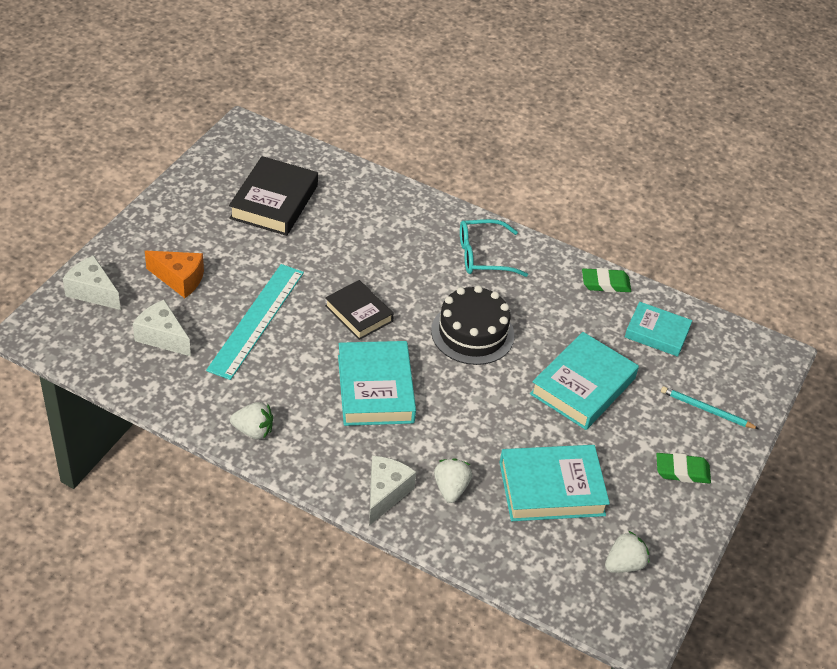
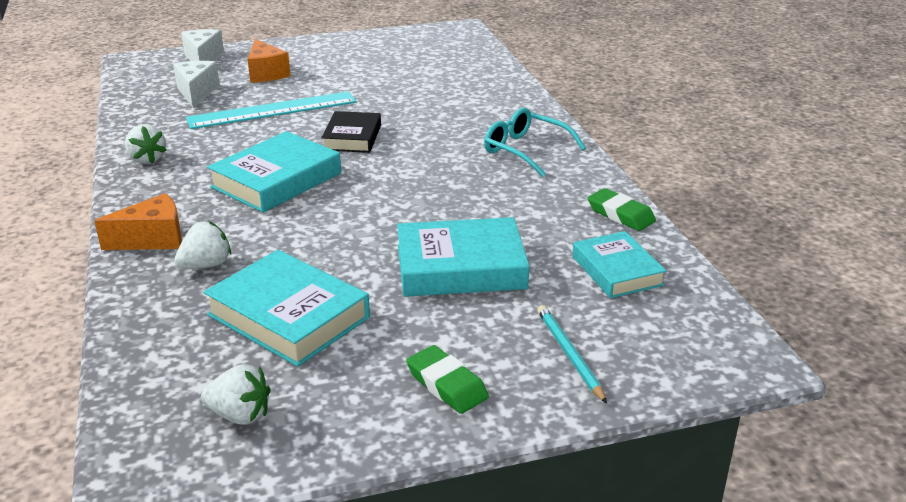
camera: 50 degrees right, 15 degrees down
(274, 202) = (409, 64): black book -> none
(385, 494) = (153, 239): white cheese -> orange cheese
(472, 333) = (423, 187): black cake -> none

